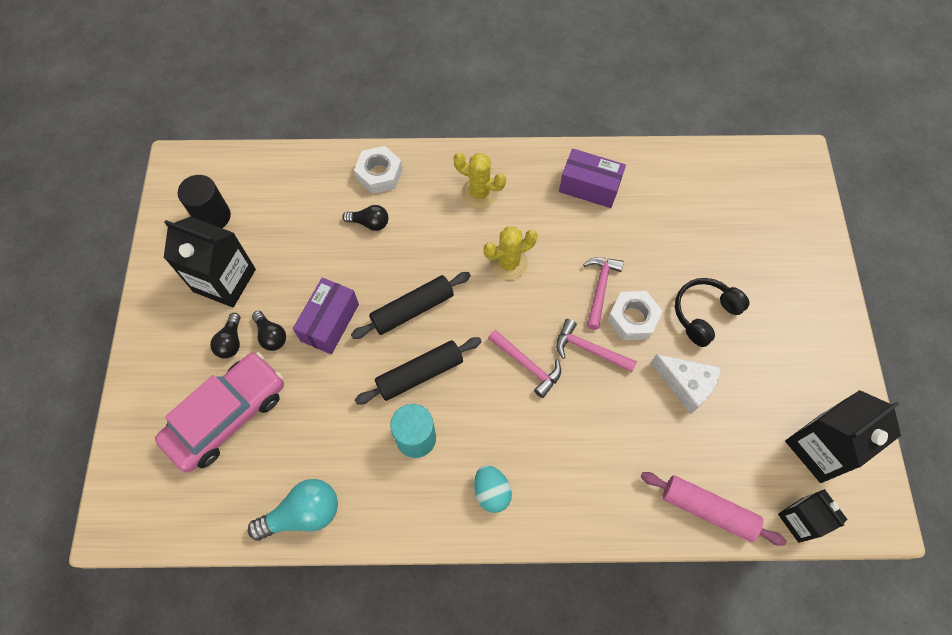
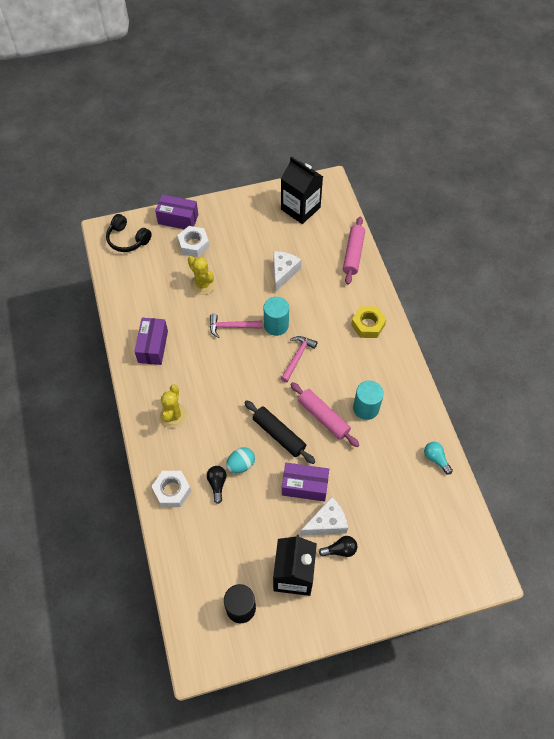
camera: 105 degrees left, 5 degrees down
(227, 416) = (393, 530): pink car -> none
(271, 336) = (327, 523): black light bulb -> white cheese
(303, 514) = (435, 459): turquoise light bulb -> turquoise light bulb, size x0.60
(420, 374) = (323, 417): black rolling pin -> pink rolling pin
(491, 492) = (383, 359): turquoise egg -> turquoise egg (241, 464)
(508, 263) = (227, 383): yellow cactus -> yellow cactus (203, 284)
(559, 488) = (368, 325): none -> yellow nut
(589, 349) = (276, 325): pink hammer -> turquoise cylinder
(632, 319) = (248, 305): white nut -> white nut (193, 244)
(704, 314) = (234, 269): black headphones -> black headphones (127, 239)
(800, 520) = (343, 214): black carton -> none
(814, 256) = (178, 219): none -> purple box

